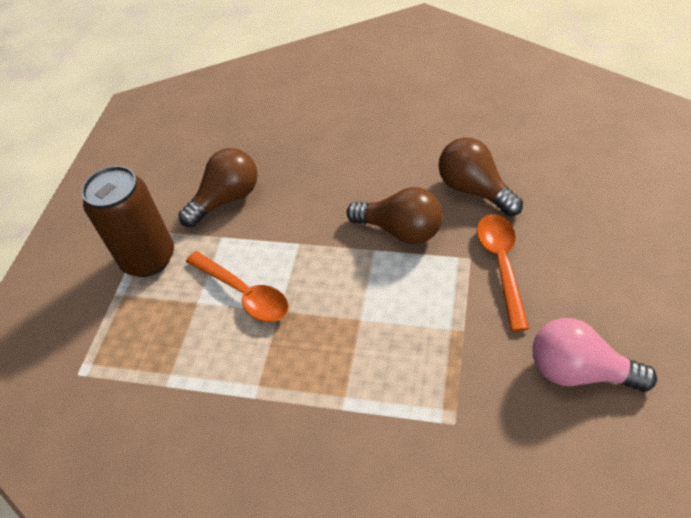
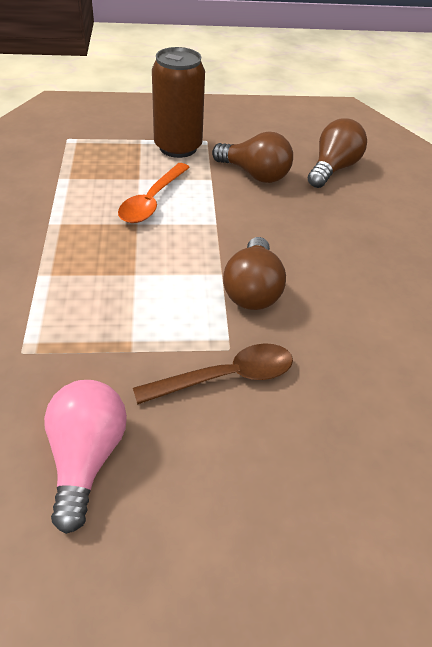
camera: 65 degrees right, 5 degrees down
(474, 190) = (333, 345): brown light bulb -> brown light bulb (333, 169)
(501, 265) = (226, 377): orange spoon -> brown spoon

